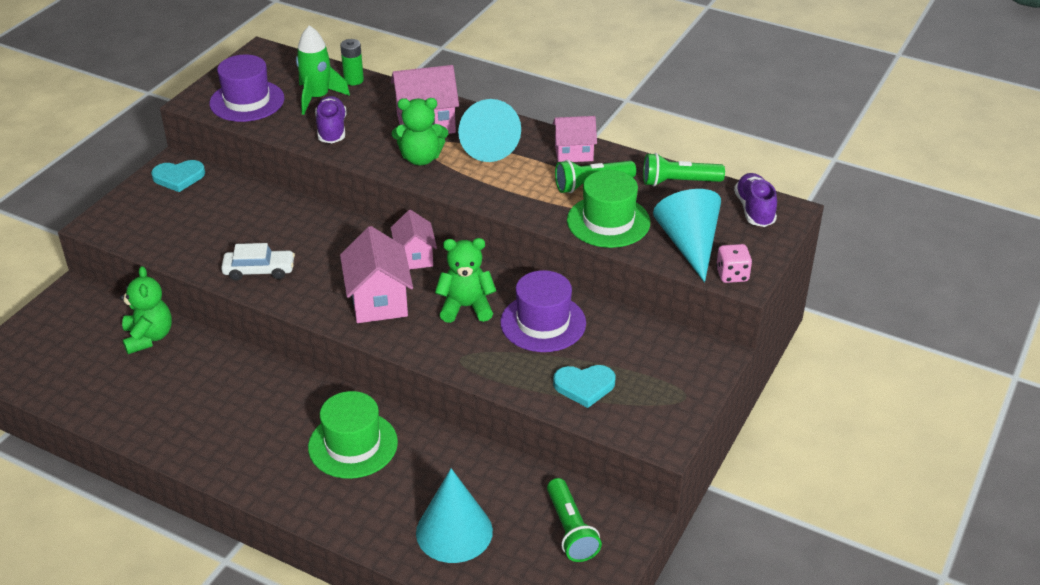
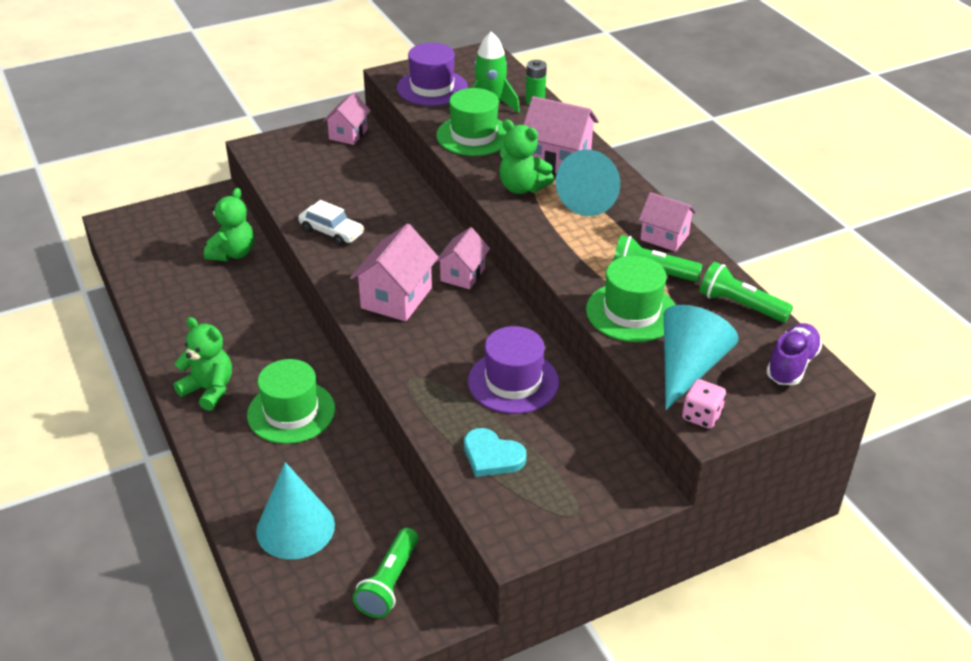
camera: 35 degrees right, 0 degrees up
(178, 177) = (348, 134): turquoise heart -> pink house
(332, 130) = (474, 135): purple shoe -> green hat
(466, 307) = (461, 336): green teddy bear -> green teddy bear (209, 390)

